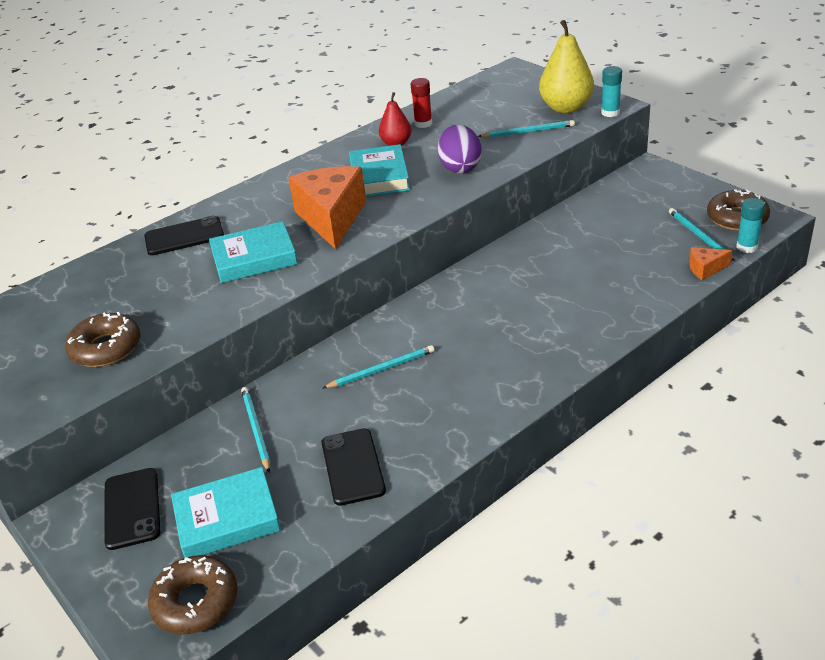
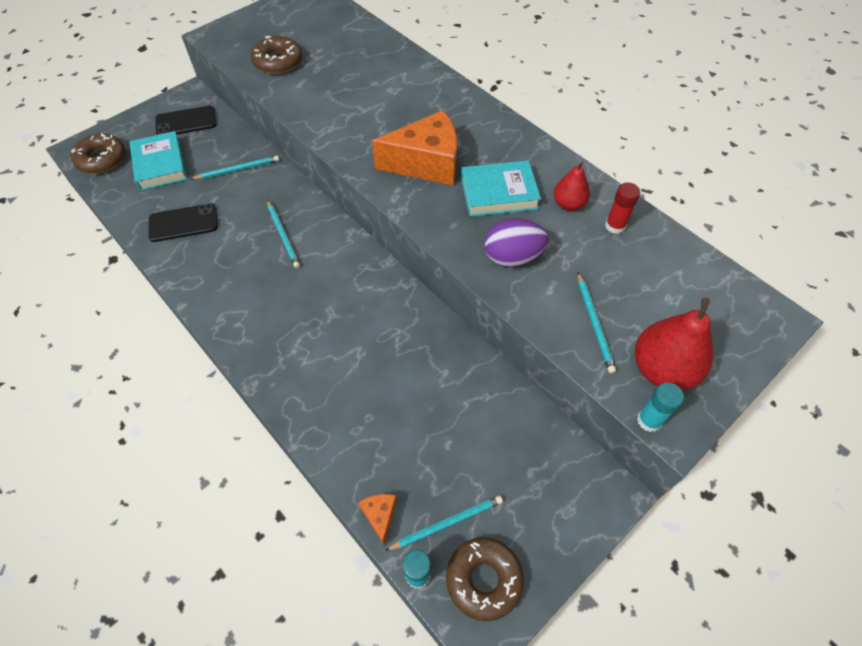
camera: 85 degrees right, 20 degrees up
(184, 236) = (413, 78): black phone -> none
(254, 258) = (372, 121): turquoise book -> none
(566, 108) = (662, 369): yellow pear -> red pear

